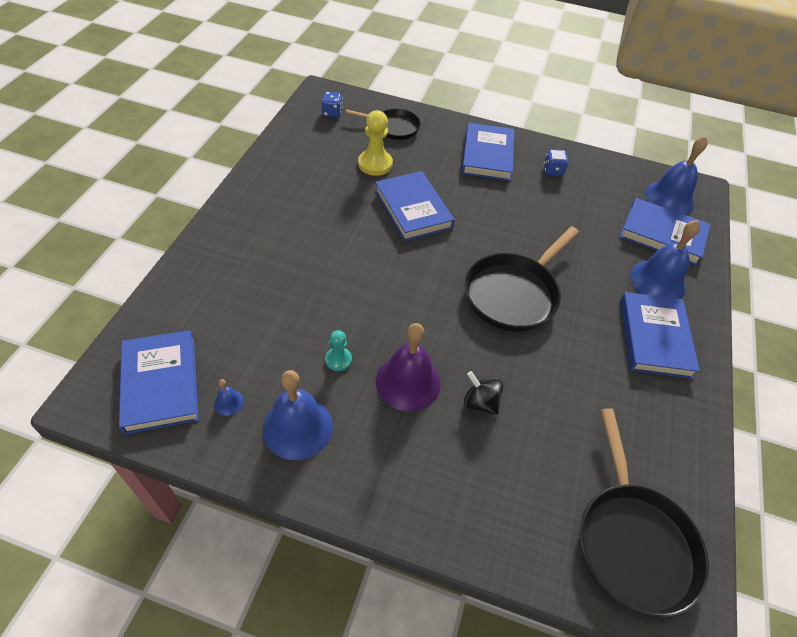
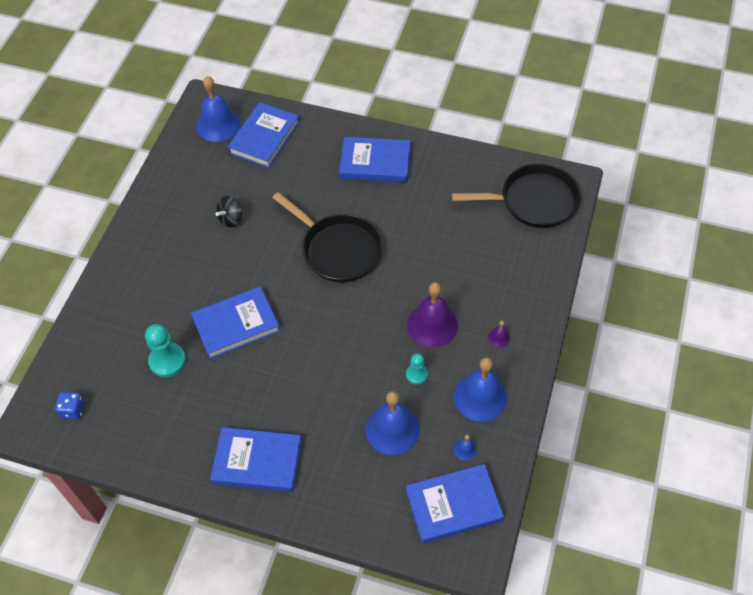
camera: 85 degrees left, 5 degrees up
(375, 164) = (167, 361): yellow pawn -> turquoise pawn
(385, 460) = (499, 337): none -> purple bell
(393, 127) = (103, 346): black pan -> none
(480, 402) = (444, 277): black spinning top -> black spinning top (231, 219)
(487, 155) = (154, 260): blue book -> blue book (257, 461)
(553, 170) = (179, 207): blue dice -> none
(658, 281) = (318, 150): blue bell -> blue bell (392, 429)

